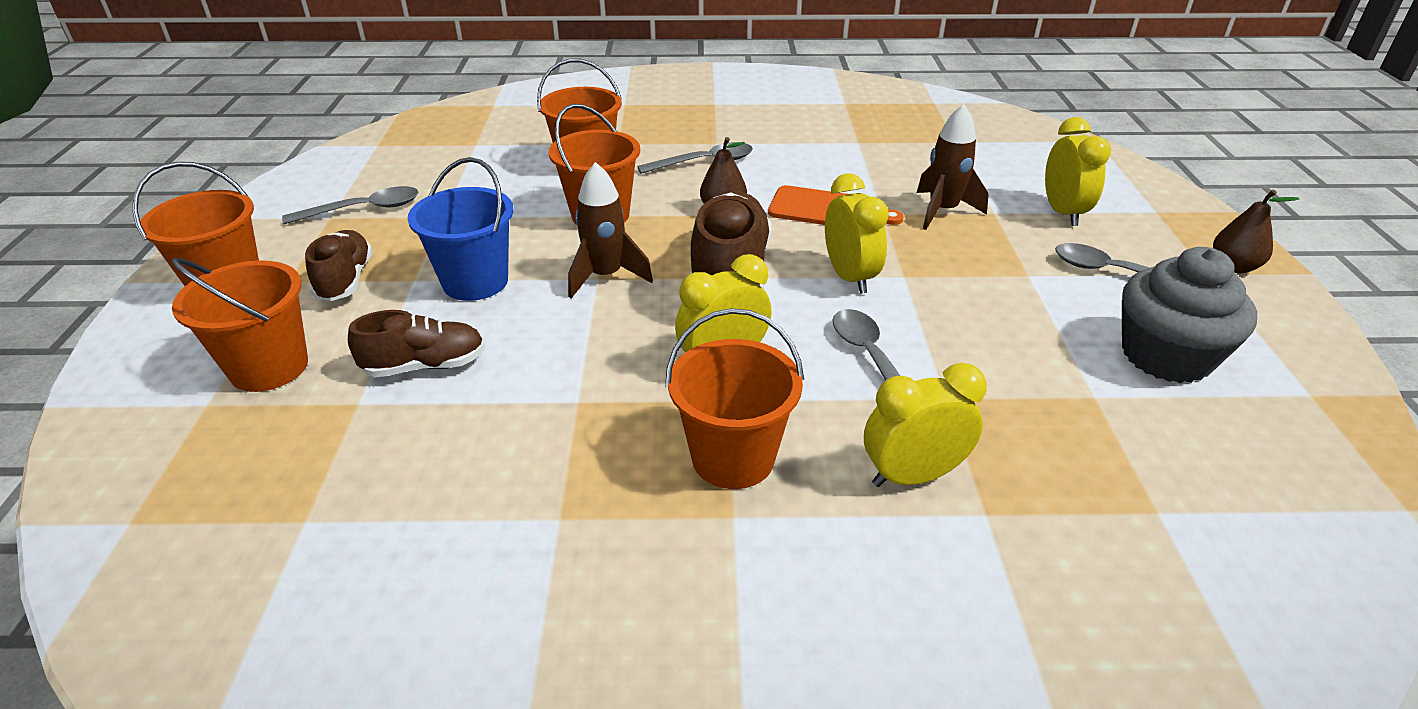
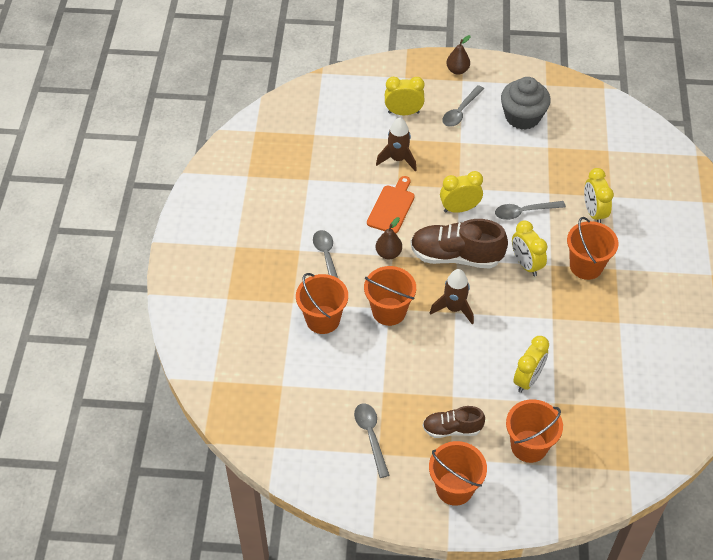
camera: 85 degrees left, 15 degrees up
(425, 366) = (528, 379): brown shoe -> yellow clock
(475, 282) = (456, 366): blue bucket -> none

